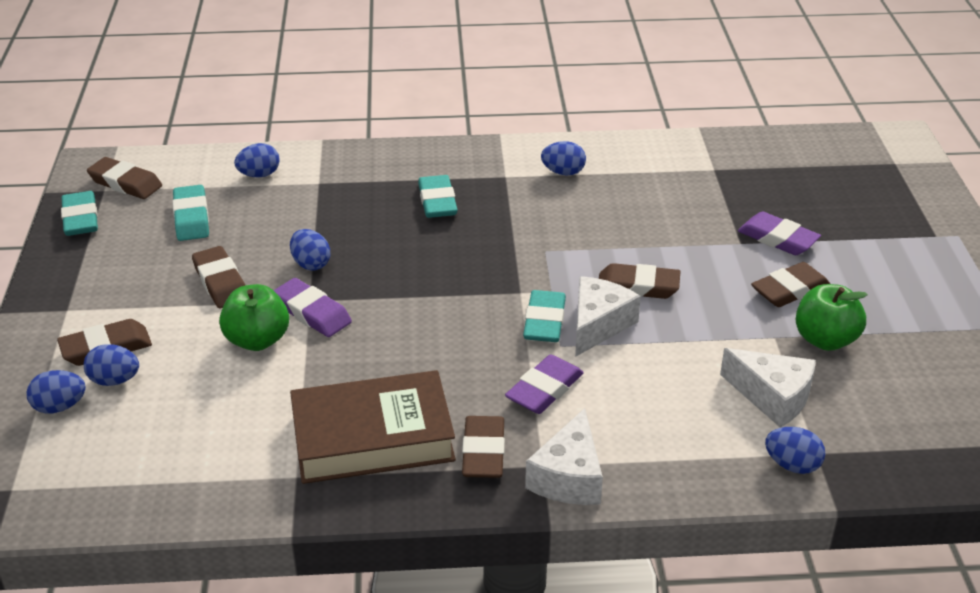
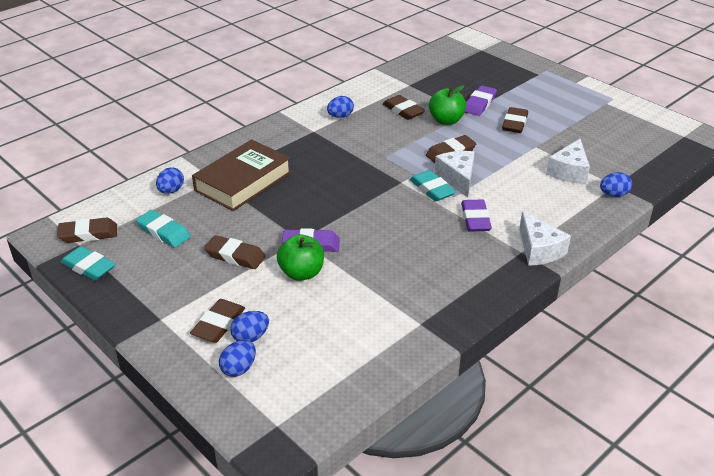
camera: 40 degrees left, 0 degrees up
(311, 264) = (273, 221): blue egg -> none
(373, 437) = (430, 284): brown book -> brown book (243, 181)
(437, 201) = (296, 159): turquoise eraser -> none
(483, 452) = (489, 261): brown eraser -> brown eraser (403, 111)
(772, 397) = (569, 171): white cheese -> white cheese turned 120 degrees clockwise
(777, 239) = (479, 104): purple eraser -> purple eraser turned 60 degrees counterclockwise
(825, 340) = (556, 137): green apple -> green apple (446, 120)

